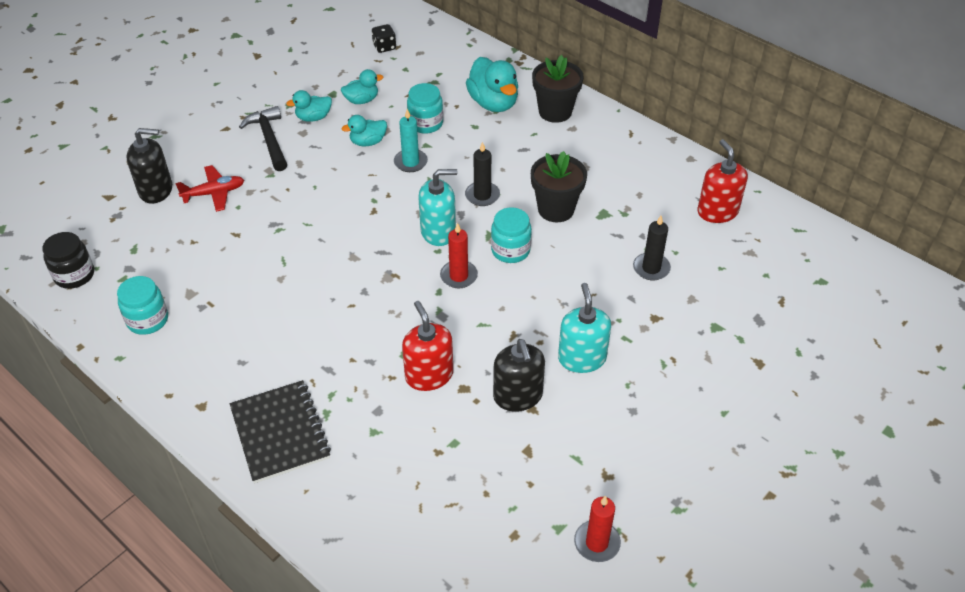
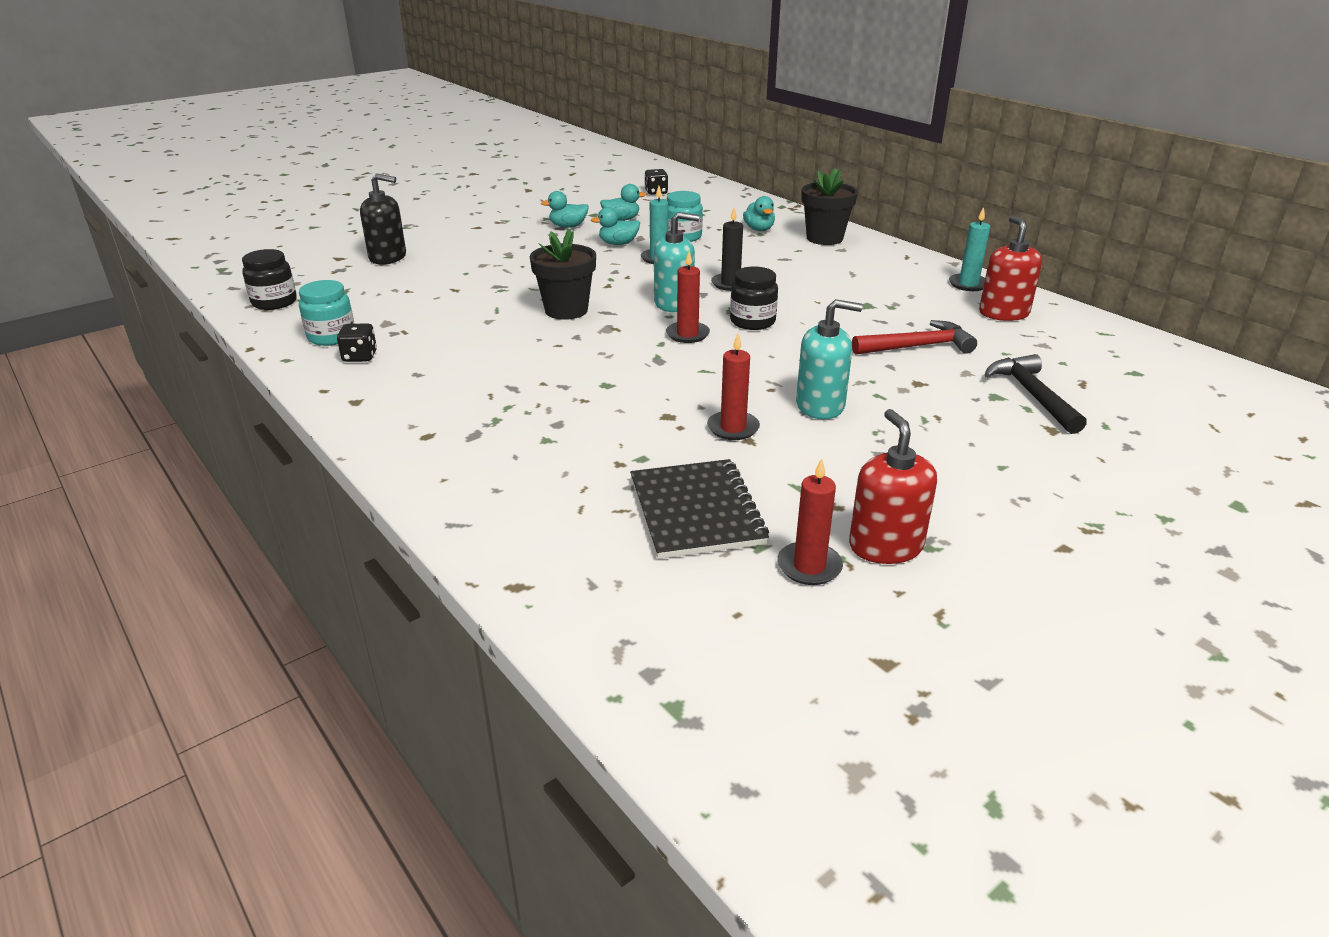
camera: 10 degrees right, 15 degrees down
(183, 345) = (360, 357): none -> black dice
(214, 193) = (445, 263): red plane -> none
(269, 139) = (517, 236): black hammer -> black hammer (1032, 395)
(280, 433) = (434, 430): black notebook -> black notebook (696, 511)
(429, 375) = (629, 402): red soap dispenser -> red soap dispenser (885, 546)
(493, 103) = (759, 229): turquoise duck -> turquoise duck, size x0.58
(510, 250) = (752, 321): turquoise jar -> black jar
(518, 396) = (733, 428): black soap dispenser -> red candle
(556, 209) = (811, 298): black flower pot -> black flower pot (566, 310)
(582, 358) = (820, 406): turquoise soap dispenser -> turquoise soap dispenser turned 90 degrees clockwise
(651, 268) = (918, 346): black candle -> red hammer
(686, 171) = (968, 284): none -> turquoise candle

